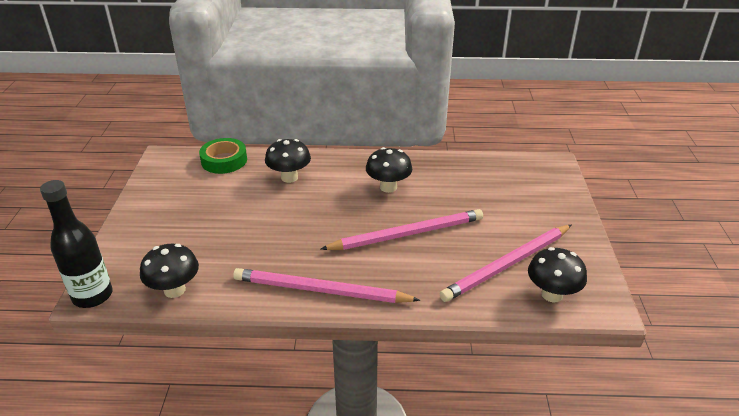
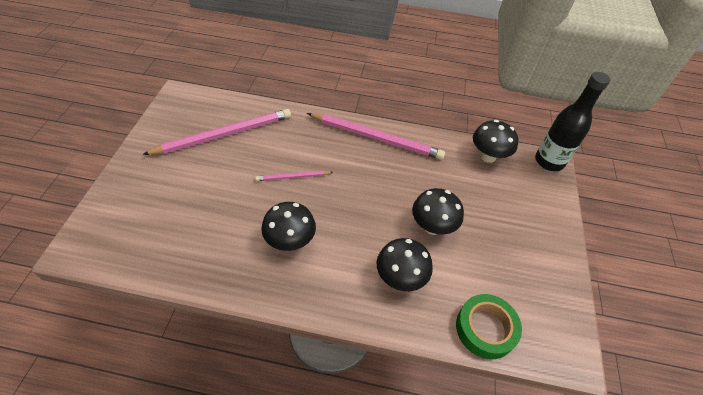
camera: 175 degrees left, 15 degrees up
(407, 234) = (292, 177): pink pencil -> pink pencil, size x0.49
(552, 294) = (208, 108): black mushroom -> black mushroom (432, 227)

